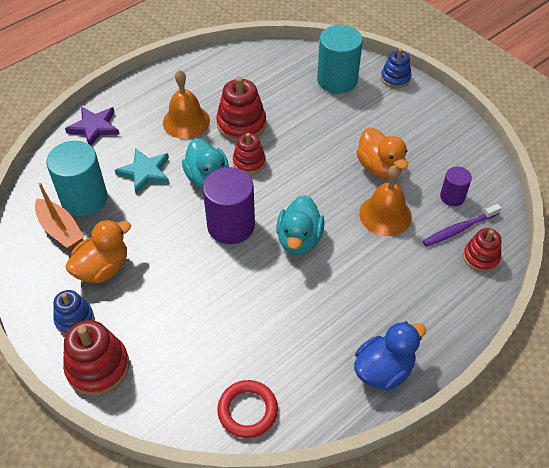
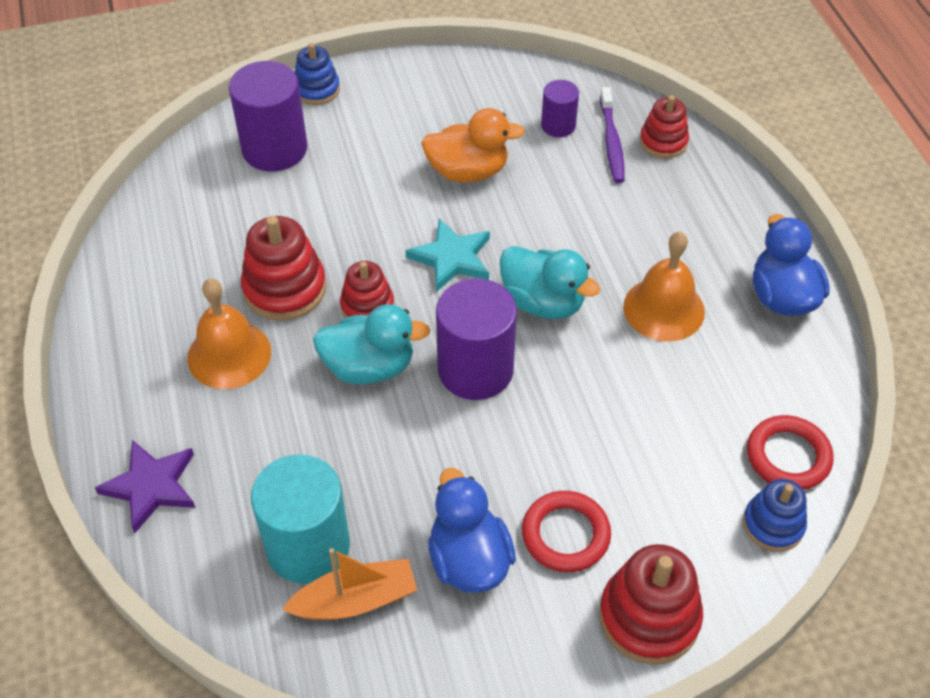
camera: 65 degrees left, 0 degrees up
(74, 319) = (548, 626): blue stacking toy -> blue stacking toy (773, 524)
(103, 268) = (469, 560): orange duck -> blue duck
(137, 307) = (565, 535): none -> red ring
(145, 172) = (303, 443): turquoise star -> turquoise star (451, 258)
(337, 80) = (274, 149): turquoise cylinder -> purple cylinder
(385, 215) = (550, 199): orange bell -> orange bell (664, 309)

